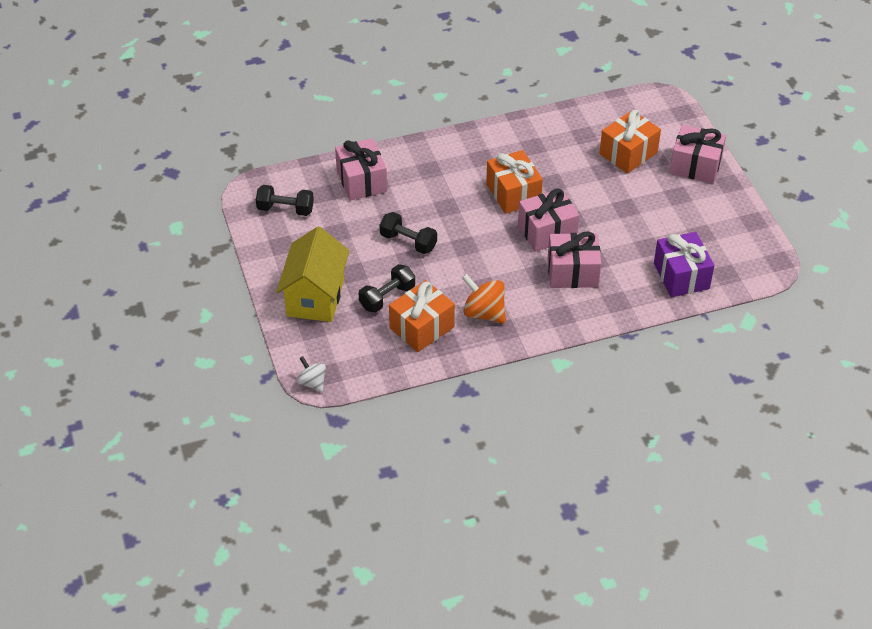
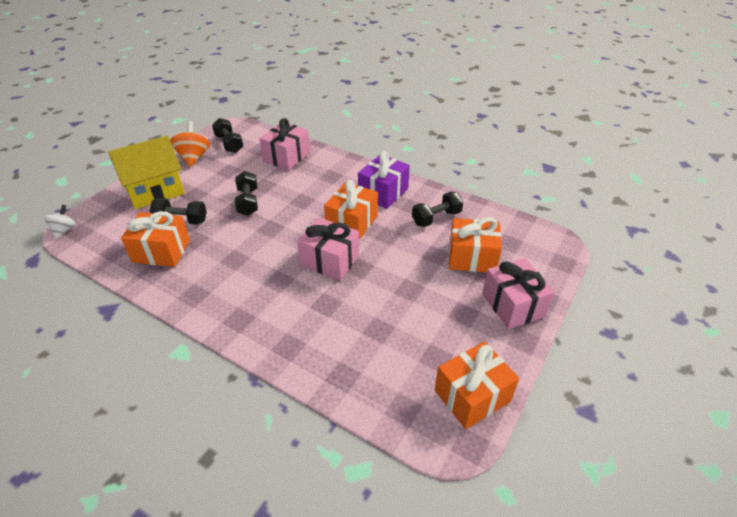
camera: 50 degrees right, 5 degrees down
(484, 313) = (204, 274): orange spinning top -> orange spinning top (193, 157)
(562, 142) = (436, 218): none -> black dumbbell
(572, 272) = (298, 299): pink gift -> none
(681, 276) = (365, 374): purple gift -> purple gift (383, 193)
(747, 237) = (472, 396): none -> orange gift

